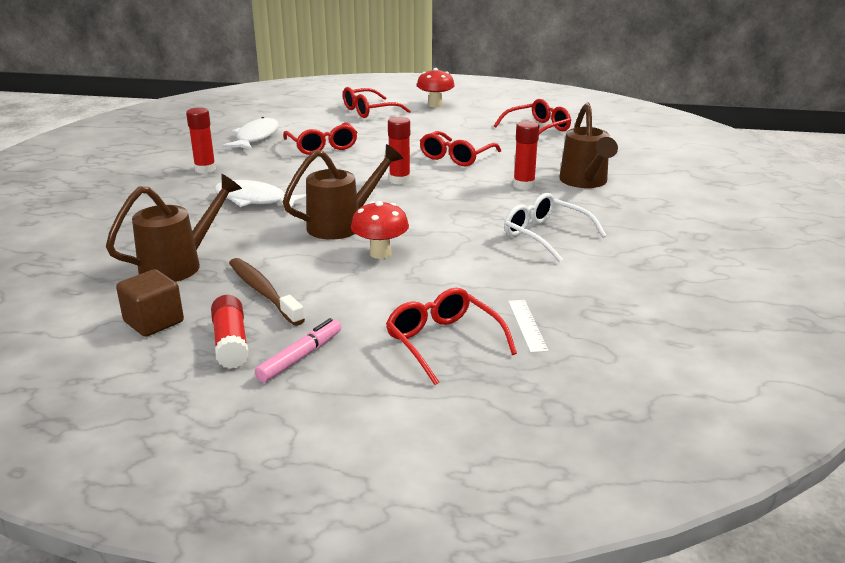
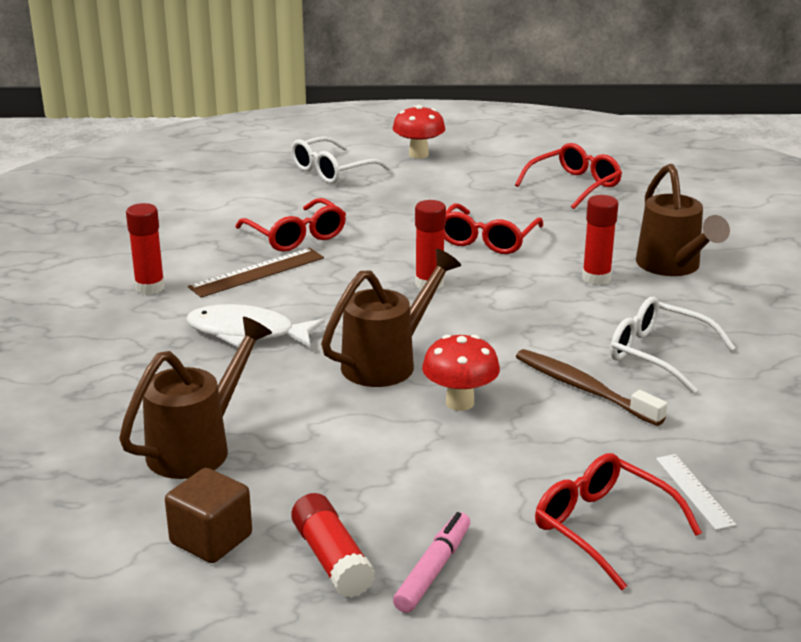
camera: 10 degrees left, 0 degrees up
(256, 137) = (194, 228): white fish -> none
(263, 292) = (334, 477): brown toothbrush -> brown toothbrush (583, 388)
(283, 165) = (257, 272): none -> brown ruler
(369, 111) = (332, 171): red glasses -> white glasses

